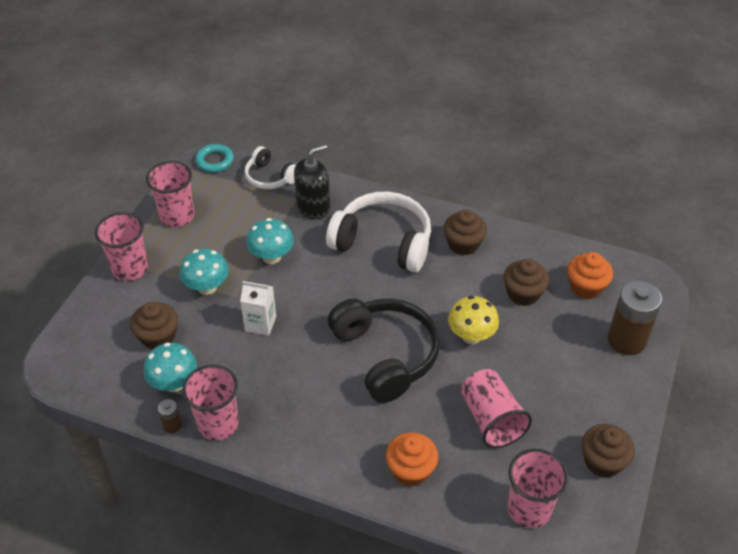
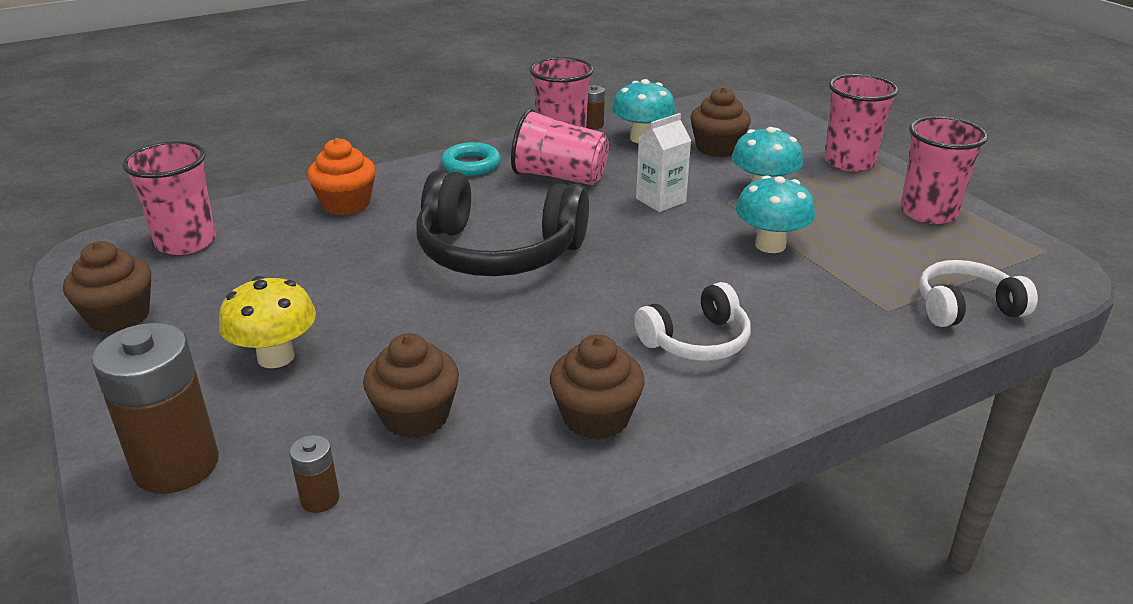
camera: 130 degrees right, 15 degrees down
(215, 161) = (1050, 277): turquoise ring -> turquoise ring (471, 164)
(313, 207) = (847, 315): black soap dispenser -> none
(383, 242) = (696, 341): white headphones -> white headphones, size x0.56
(471, 336) = (425, 324): yellow mushroom -> yellow mushroom (276, 357)
(491, 419) = (303, 274): pink cup -> pink cup (559, 177)
(586, 287) = (320, 499): orange cupcake -> brown battery

